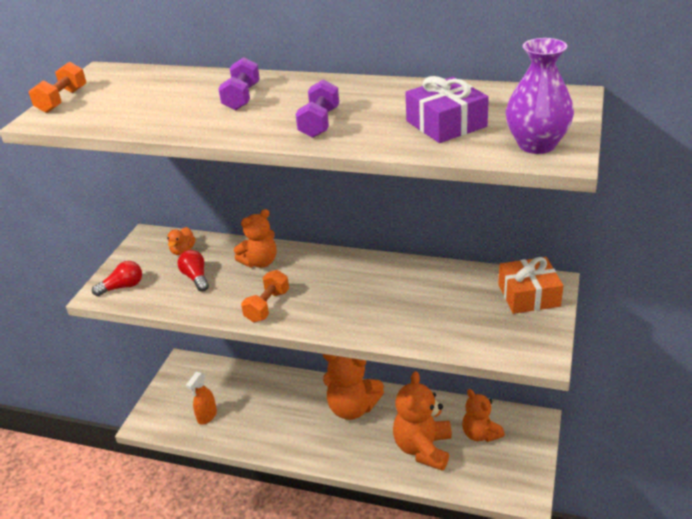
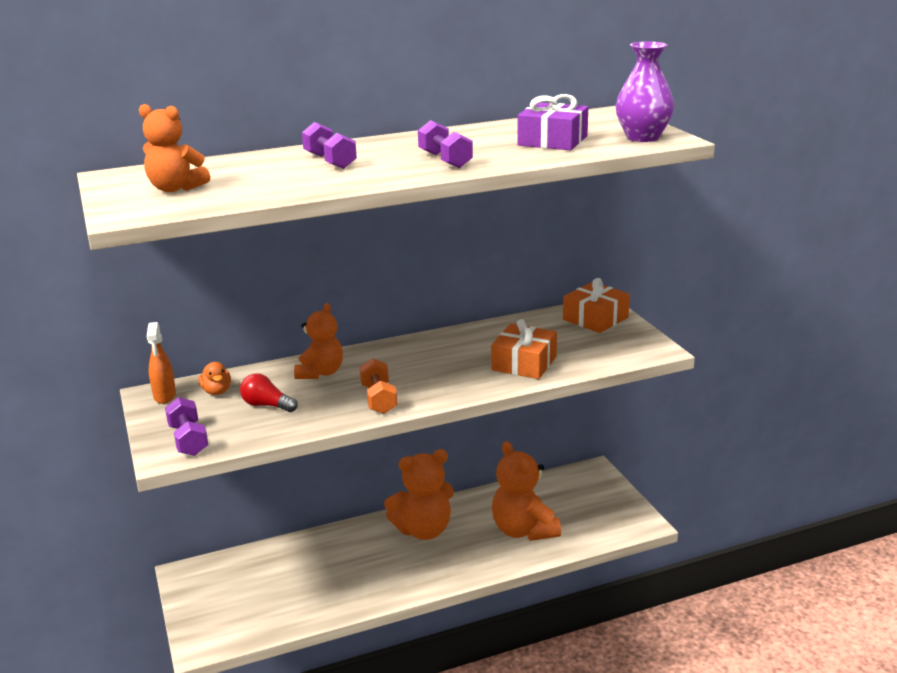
camera: 40 degrees left, 10 degrees down
(62, 100) = (118, 200): orange dumbbell -> none
(123, 287) = (188, 440): red light bulb -> purple dumbbell
(207, 416) = (273, 604): orange spray bottle -> orange spray bottle (165, 396)
(410, 319) = (524, 363): none -> orange gift
(480, 434) = (559, 498): orange teddy bear -> orange teddy bear (175, 189)

